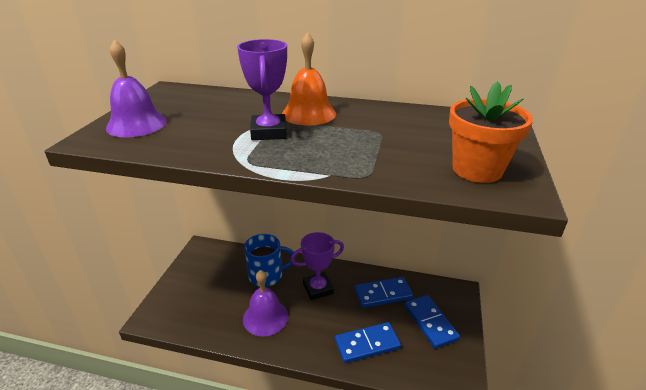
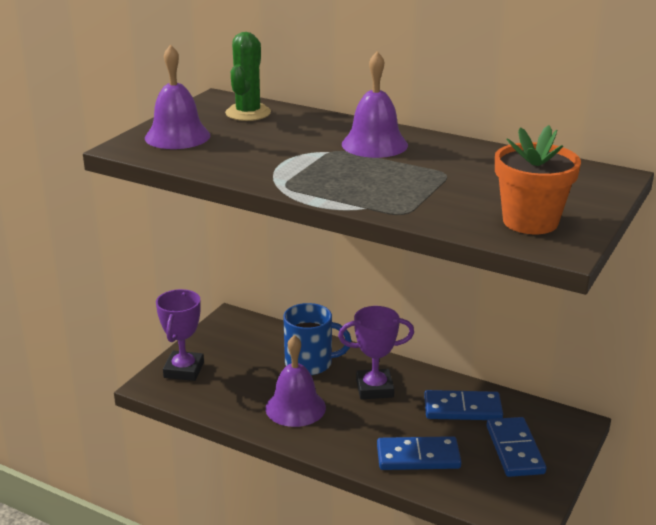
camera: 15 degrees right, 5 degrees down
(195, 98) = (248, 113): none -> green cactus
(269, 132) = (319, 159): purple trophy -> purple trophy (184, 370)
(308, 113) = (374, 144): orange bell -> purple bell

